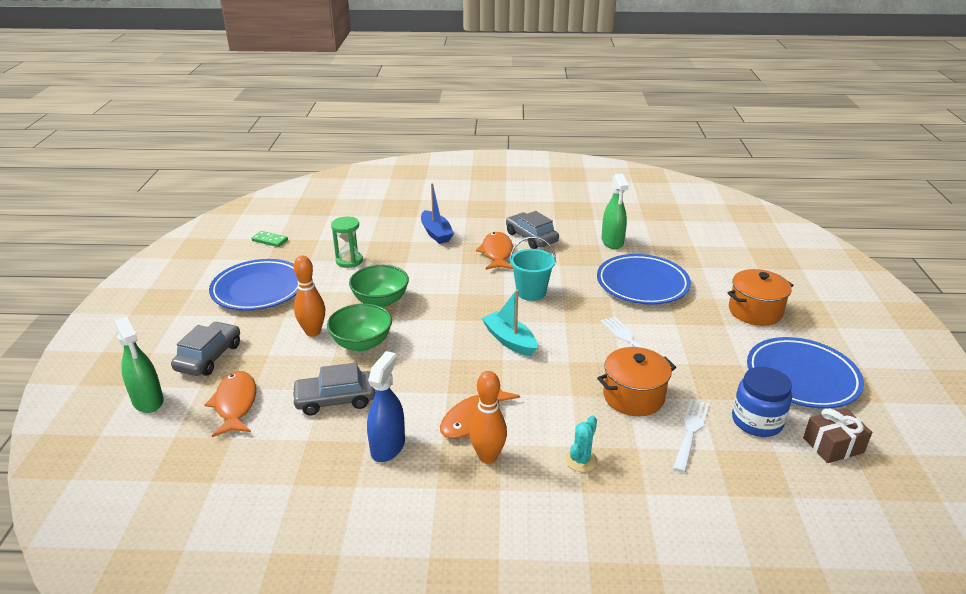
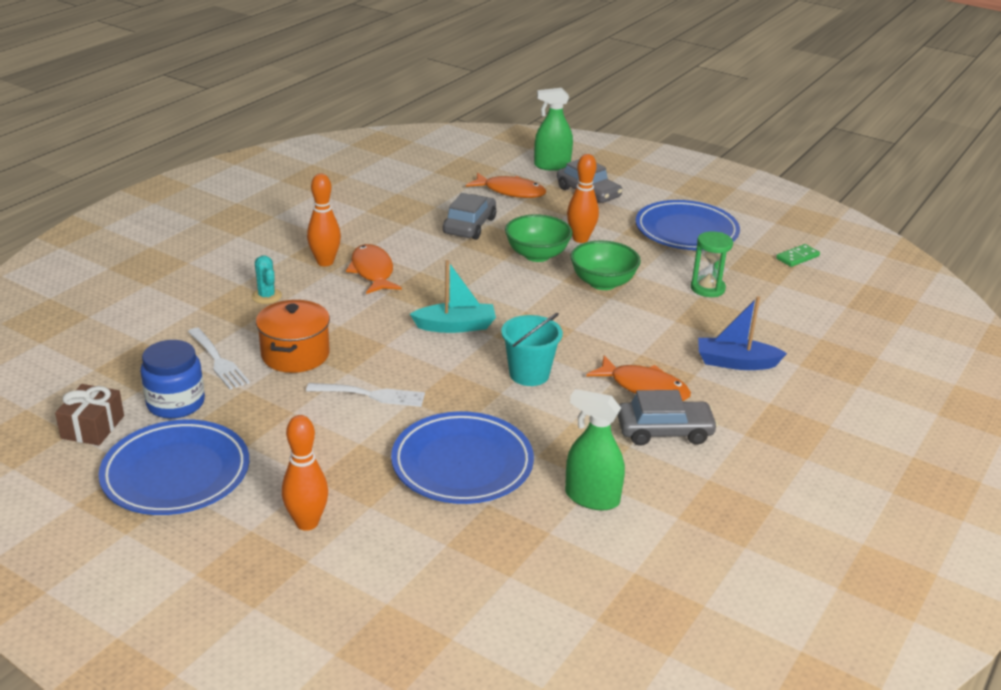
camera: 120 degrees right, 0 degrees up
(388, 447) = (388, 230): blue spray bottle -> none
(755, 311) = (307, 523): orange pot -> orange bowling pin

